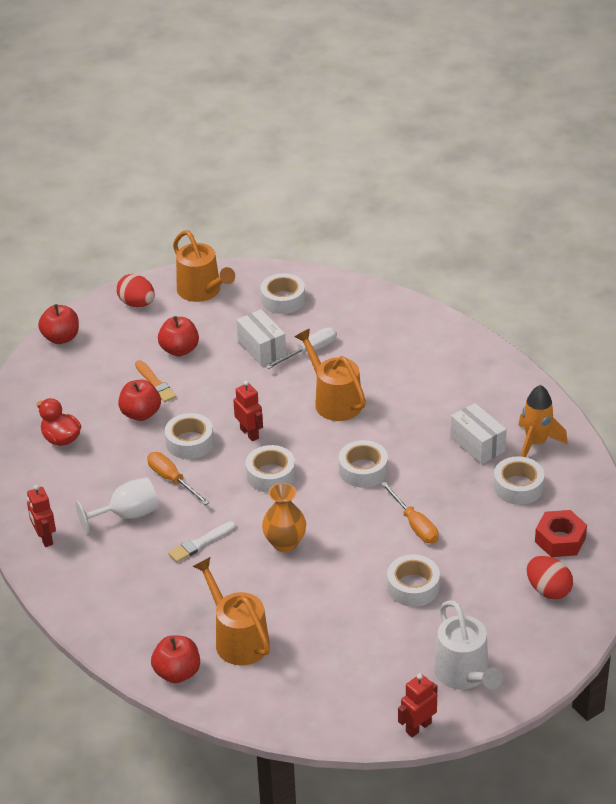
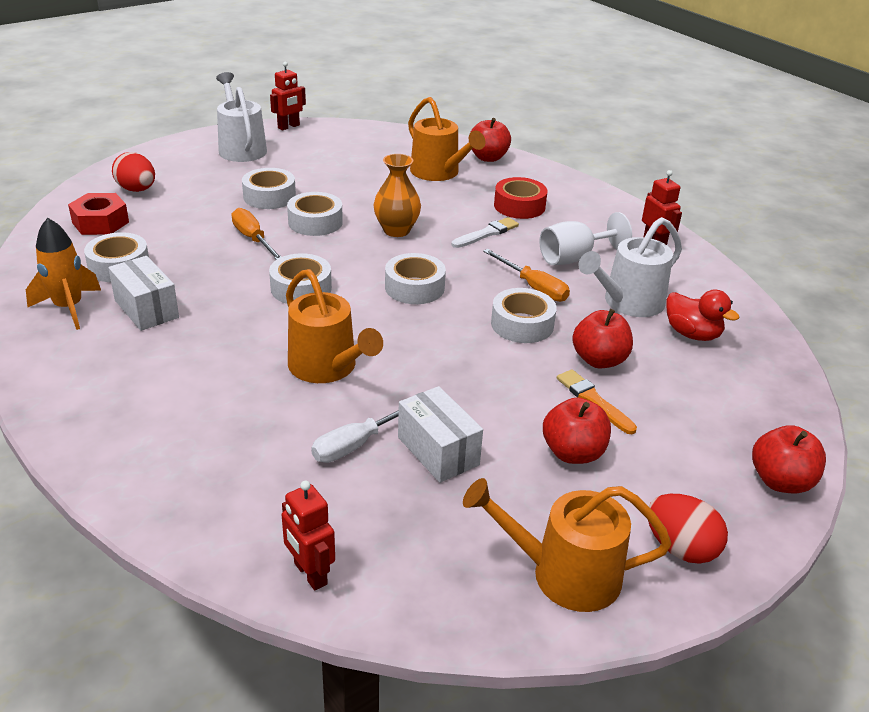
camera: 175 degrees right, 5 degrees down
(98, 467) = (628, 303): none -> white watering can
(160, 586) = (519, 206): none -> red tape
(202, 291) = (564, 574): orange watering can -> orange watering can turned 45 degrees counterclockwise
(249, 433) = (445, 331): red robot -> red robot (310, 574)
(283, 300) = (404, 548): white tape -> white tape (315, 222)

